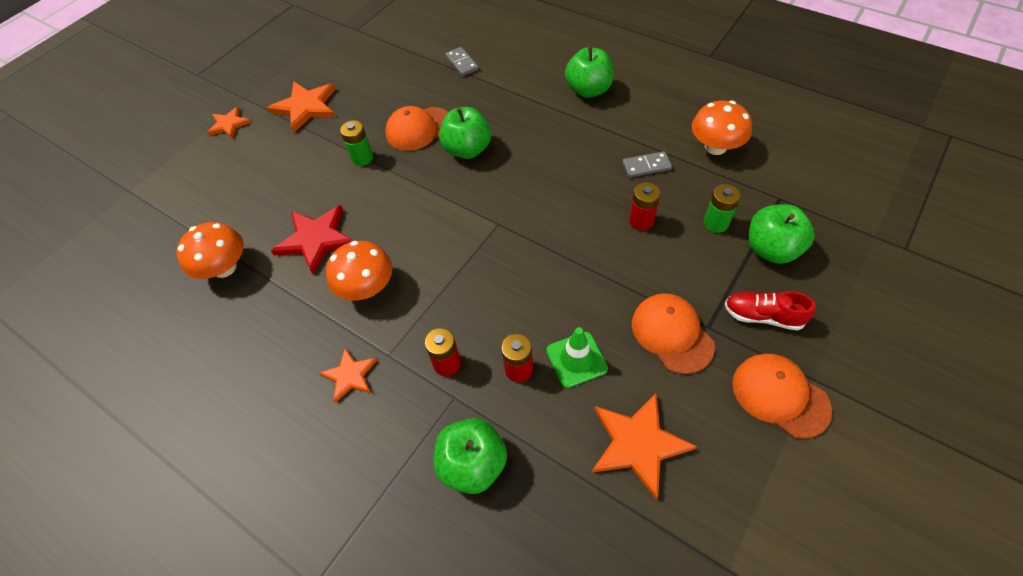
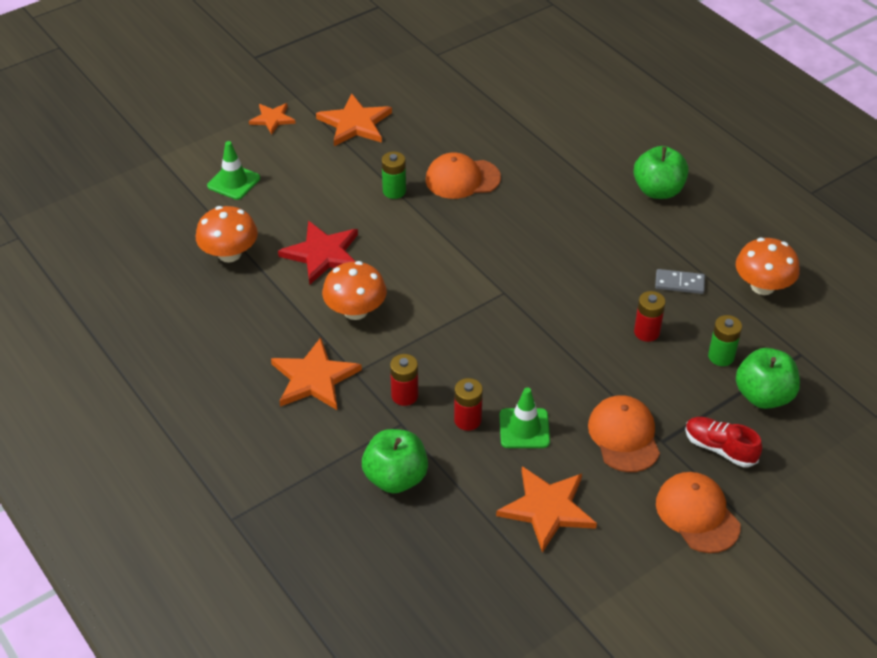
camera: 15 degrees right, 10 degrees down
(209, 194) = (233, 182): none -> green traffic cone
(350, 375) = (314, 378): orange star -> orange star, size x1.65
(462, 63) = (535, 123): grey domino -> none
(467, 149) = (503, 214): green apple -> none

